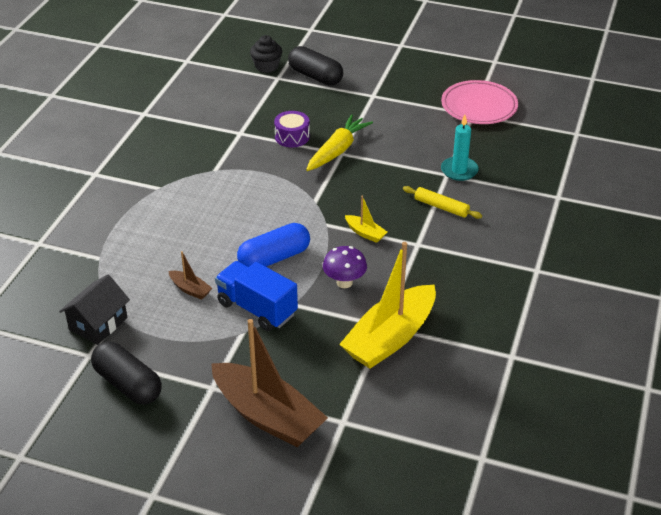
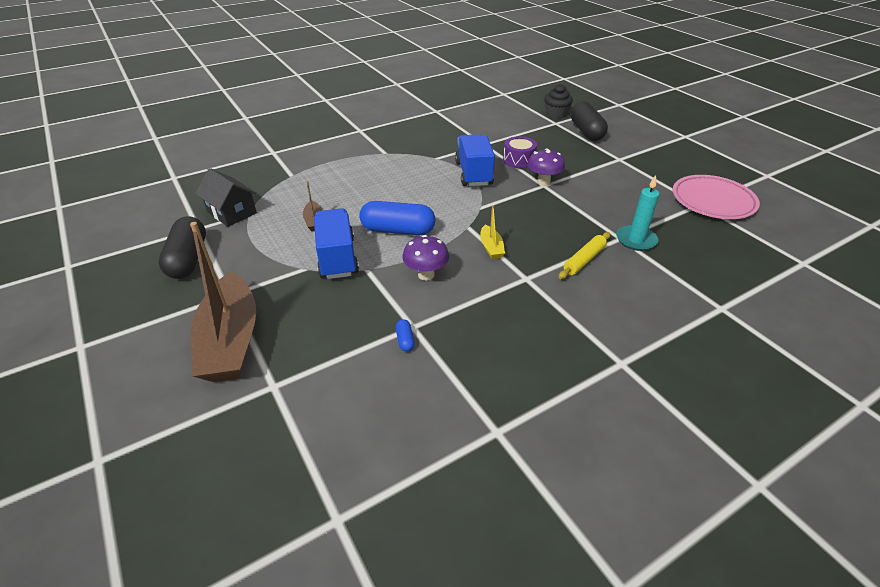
camera: 40 degrees right, 0 degrees up
(98, 324) = (231, 212): black house -> black house turned 60 degrees clockwise
(269, 170) = (473, 173): none -> blue truck
(337, 150) = (543, 182): yellow carrot -> purple mushroom
(390, 338) = (405, 340): yellow boat -> blue capsule
(441, 207) = (584, 260): yellow rolling pin -> yellow rolling pin turned 60 degrees clockwise

